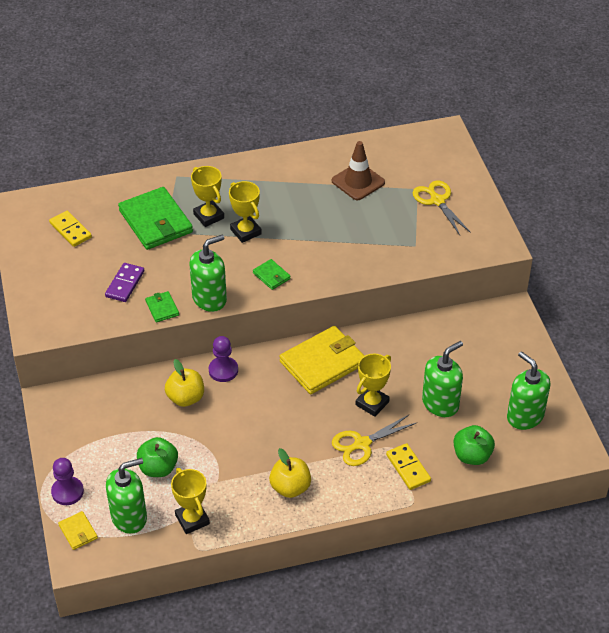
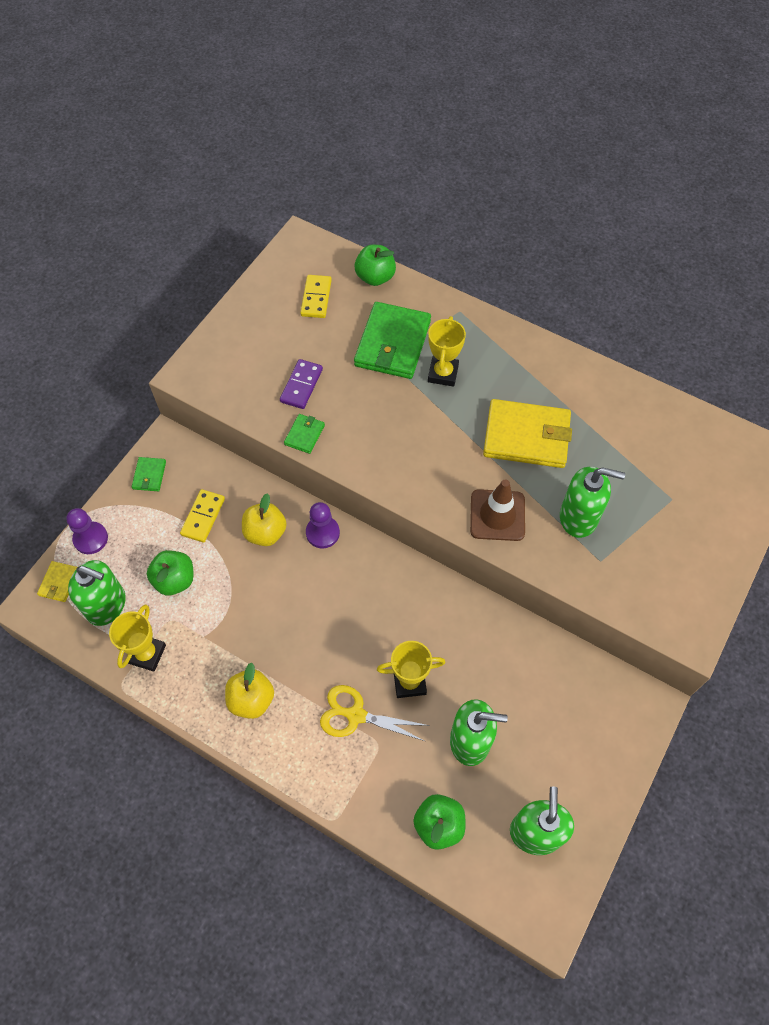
camera: 45 degrees right, 15 degrees up
(96, 193) = (375, 277): none -> green apple
(125, 284) = (301, 385): purple domino -> purple domino turned 45 degrees counterclockwise
(209, 299) = (352, 459): green soap dispenser -> green soap dispenser (578, 517)
(245, 232) = (457, 415): yellow trophy -> none
(271, 276) = (430, 480): green wallet -> green wallet (149, 475)
(323, 363) = (412, 600): yellow wallet -> yellow wallet (526, 436)
(358, 182) = (620, 445): brown traffic cone -> brown traffic cone (497, 515)
(408, 468) = (368, 779): yellow domino -> yellow domino (203, 517)
(437, 201) = (678, 529): yellow scissors -> none

